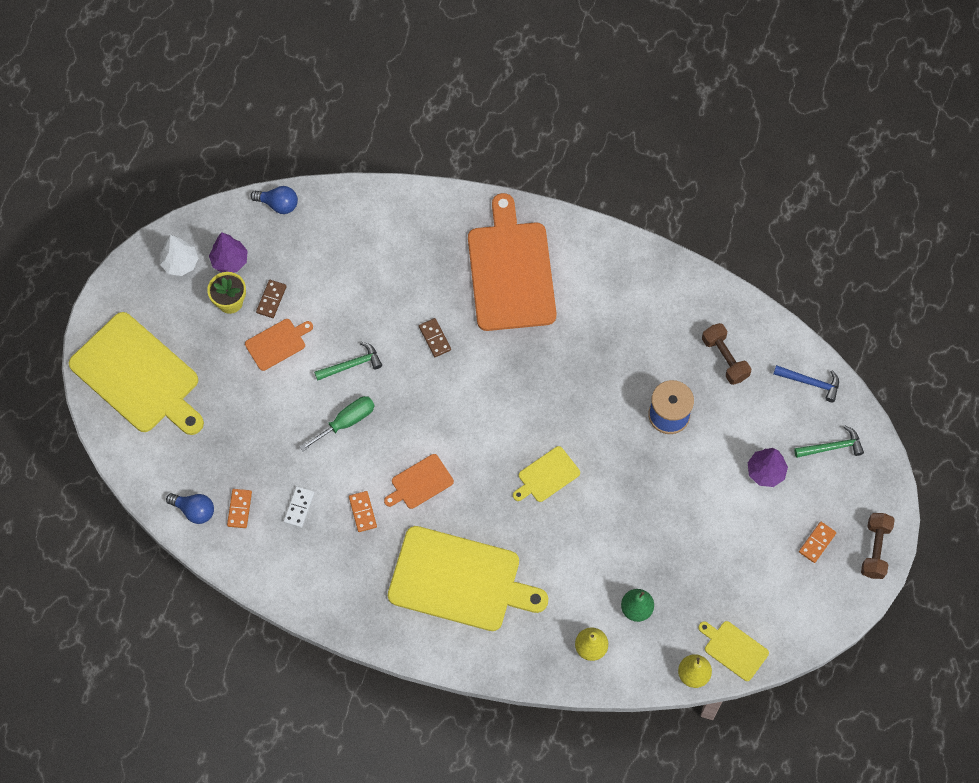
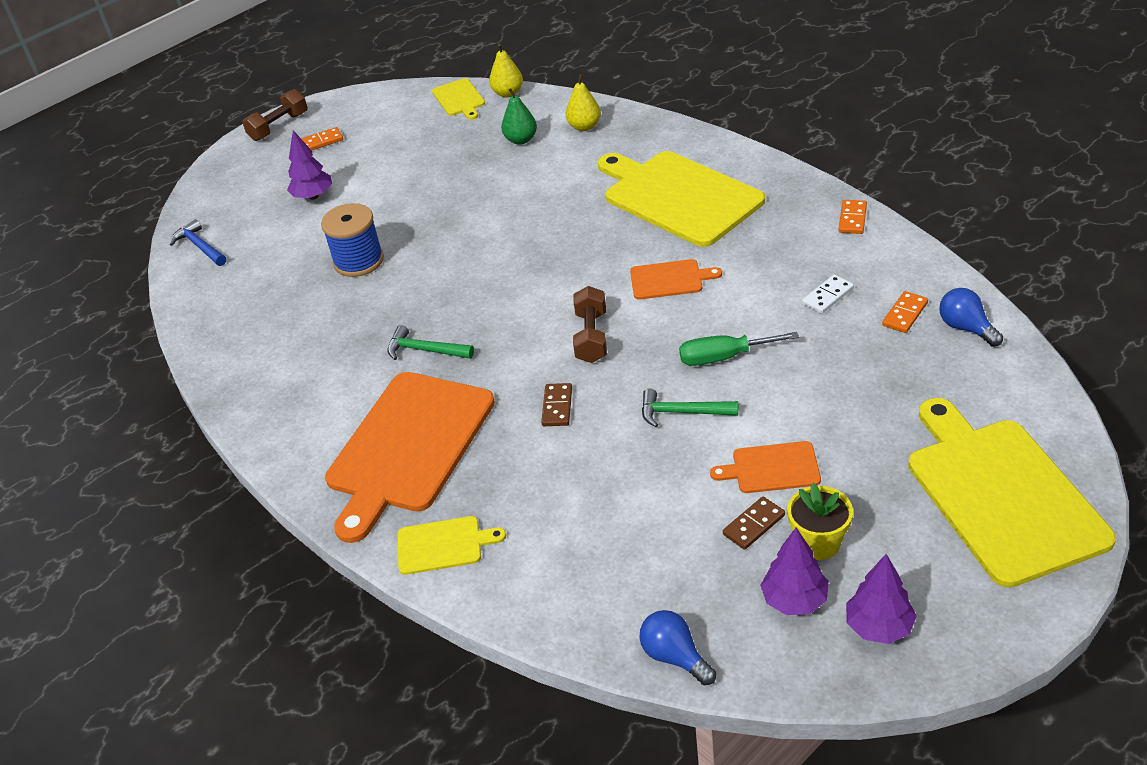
camera: 145 degrees left, 25 degrees down
(180, 263) = (879, 627): white tree -> purple tree
(362, 512) = (752, 273): orange domino -> orange domino (852, 219)
(546, 476) = (526, 249): yellow cutting board -> yellow cutting board (443, 545)
(724, 358) = (257, 289): brown dumbbell -> brown dumbbell (591, 337)
(832, 447) = (236, 197): green hammer -> green hammer (425, 350)

